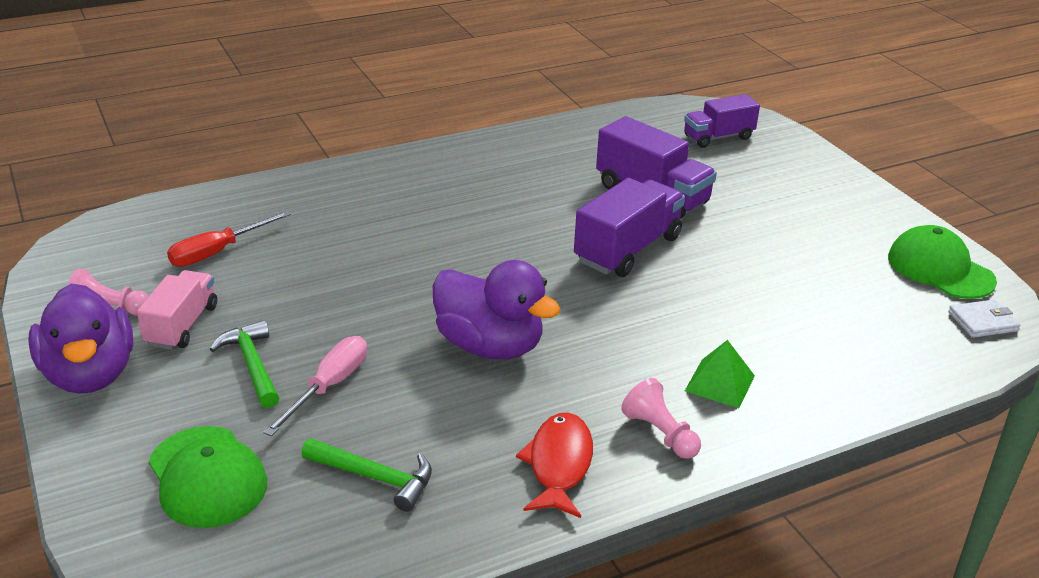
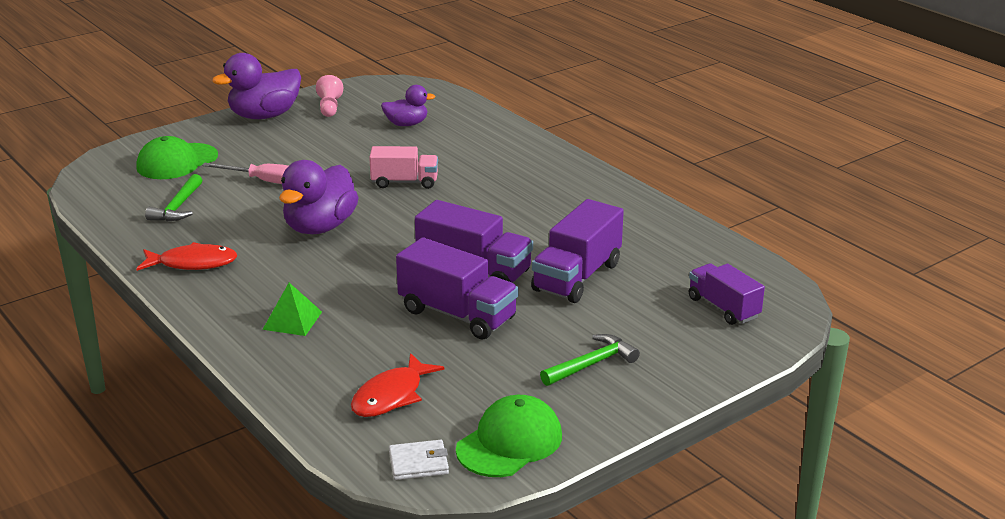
camera: 80 degrees right, 5 degrees down
(182, 325) = (318, 129): pink truck -> pink truck (404, 182)
(218, 252) = (406, 124): red screwdriver -> purple duck
(252, 365) = (282, 156): green hammer -> green hammer (591, 364)
(660, 433) = (228, 298): pink pawn -> none
(717, 270) = (457, 314): none -> purple truck
(872, 326) = (391, 396): none -> red fish
(982, 321) = (418, 463): white wallet -> white wallet turned 75 degrees counterclockwise

